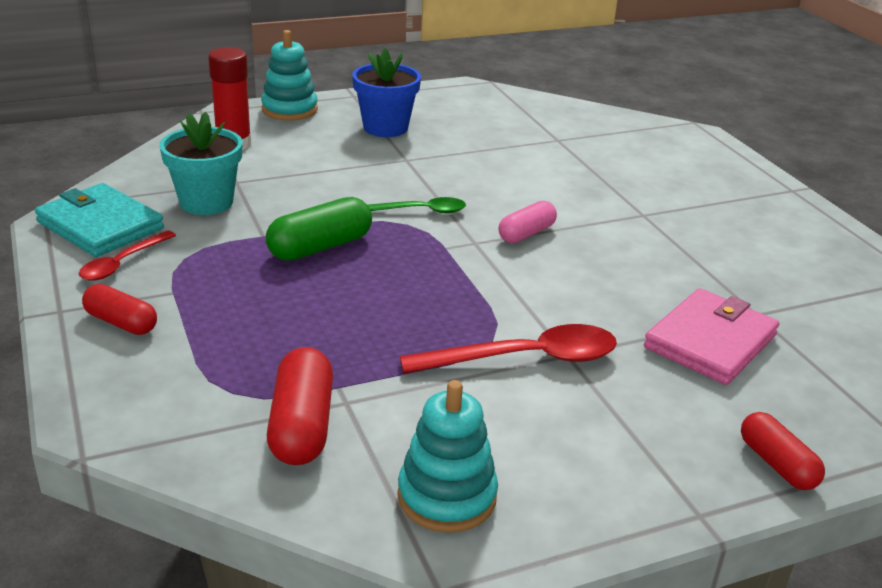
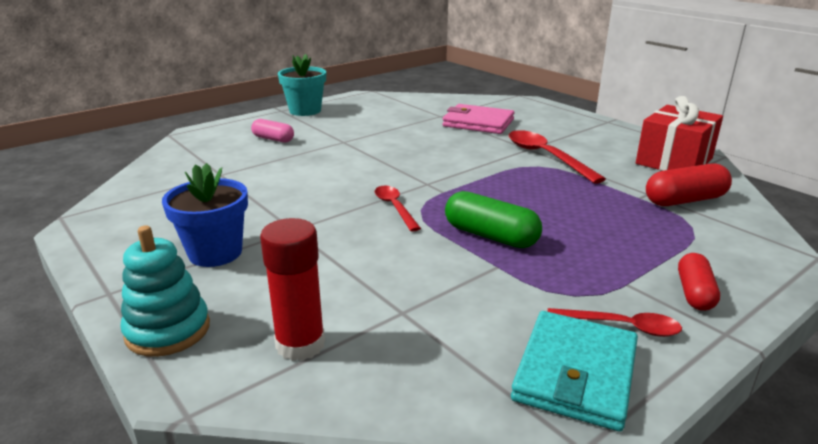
camera: 105 degrees left, 5 degrees down
(206, 202) = (463, 316): turquoise flower pot -> turquoise flower pot (305, 111)
(420, 211) = (395, 207): green spoon -> red spoon
(447, 496) = (674, 161): turquoise stacking toy -> red gift
(526, 233) = (400, 169): pink capsule -> pink capsule (273, 139)
(777, 464) = (557, 111): red capsule -> none

